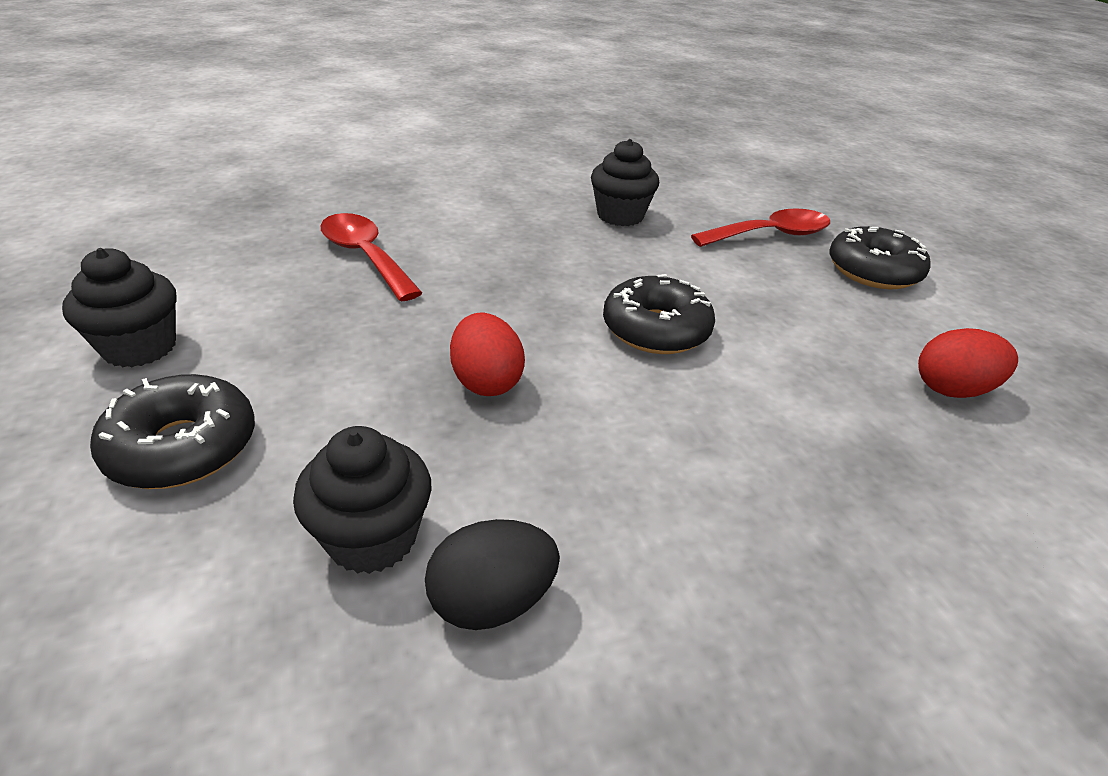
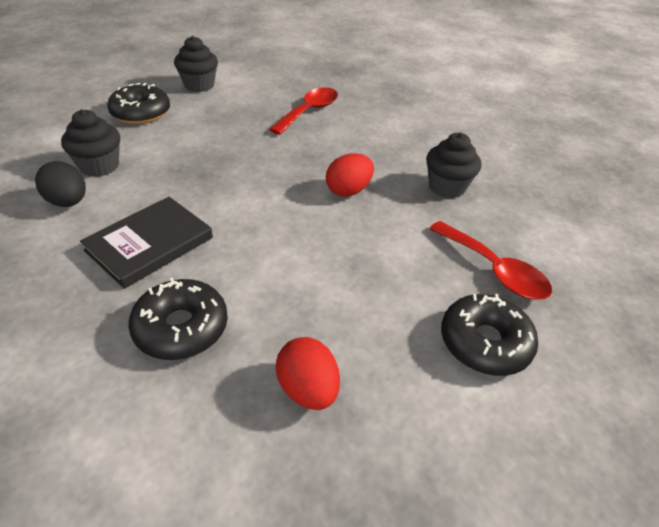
camera: 70 degrees right, 5 degrees up
(486, 381) = (215, 171): red egg -> red egg (348, 191)
(655, 329) = (300, 222): black donut -> black donut (181, 328)
(669, 487) = (150, 244): none -> black book

